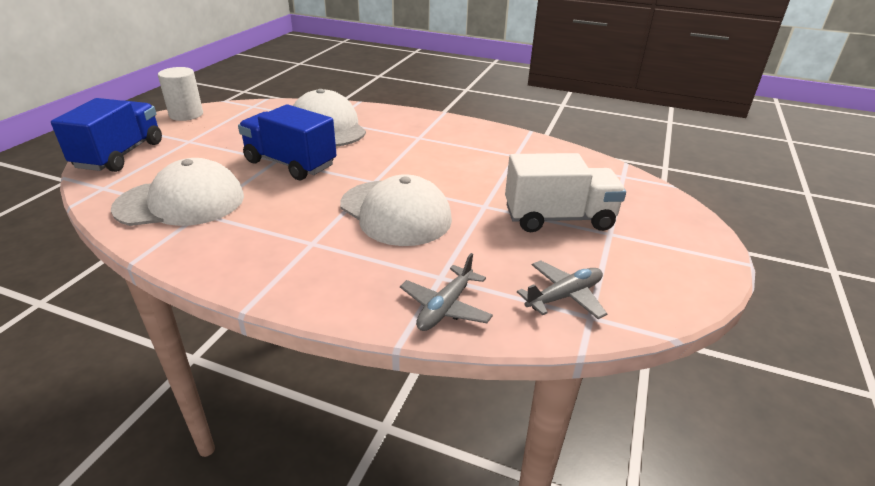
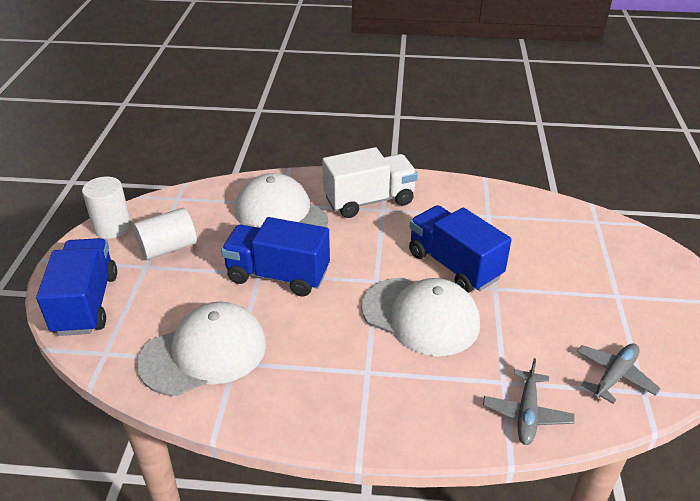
camera: 15 degrees left, 5 degrees up
(216, 133) = (168, 248): none -> white cylinder
(455, 183) = (454, 265): none -> blue truck
(558, 218) = (567, 288): white truck -> white truck (369, 200)

